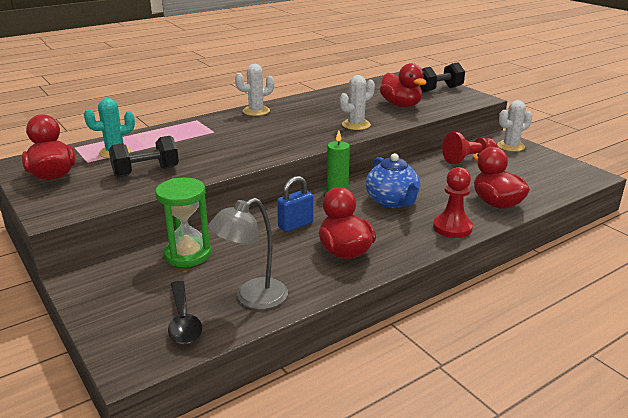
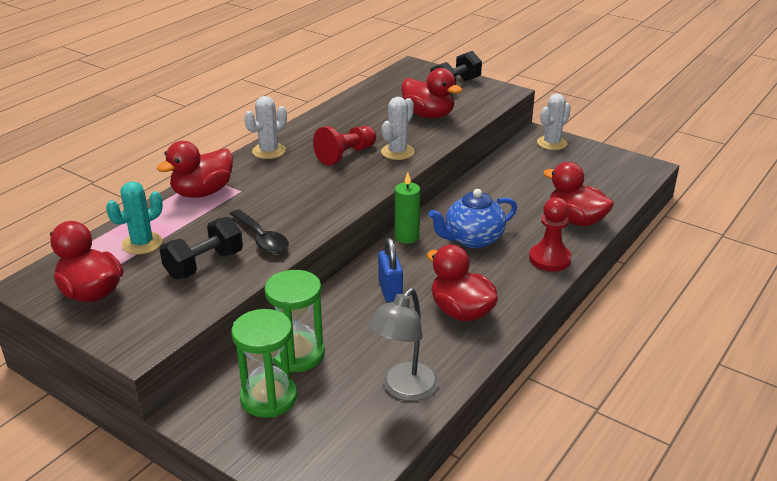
camera: 20 degrees left, 5 degrees up
(141, 279) = (268, 397): none -> green hourglass
(183, 321) = (350, 433): black spoon -> black spoon (262, 239)
(186, 128) = (202, 192): none -> red duck
(295, 225) = (390, 291): blue padlock -> blue padlock turned 45 degrees counterclockwise
(392, 201) = (472, 239): blue teapot -> blue teapot turned 105 degrees clockwise
(468, 159) = (518, 169): red pawn -> red pawn (345, 155)

